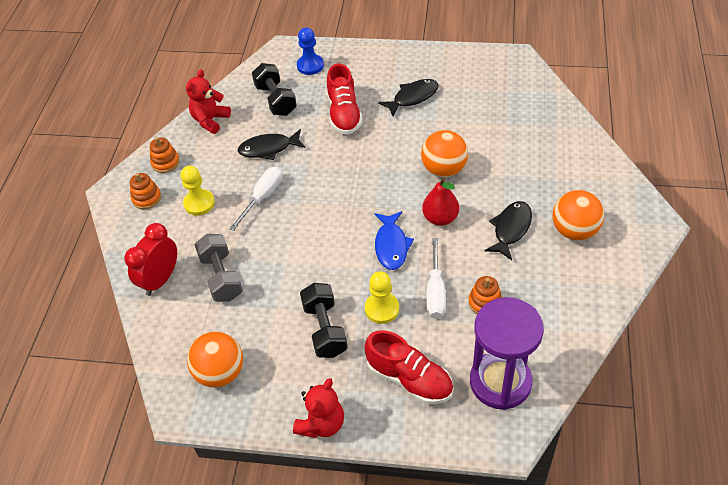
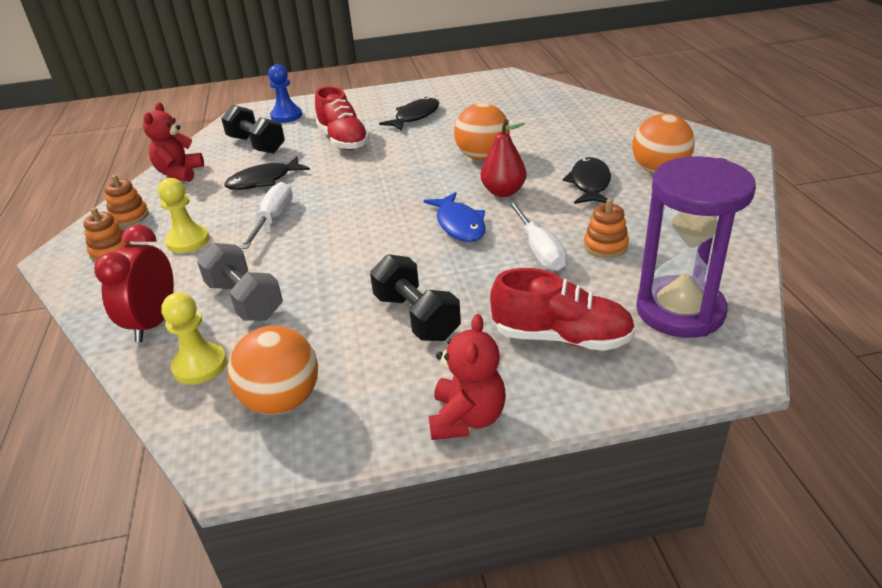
camera: 20 degrees left, 15 degrees down
(382, 309) = (481, 280): yellow pawn -> yellow pawn (200, 365)

